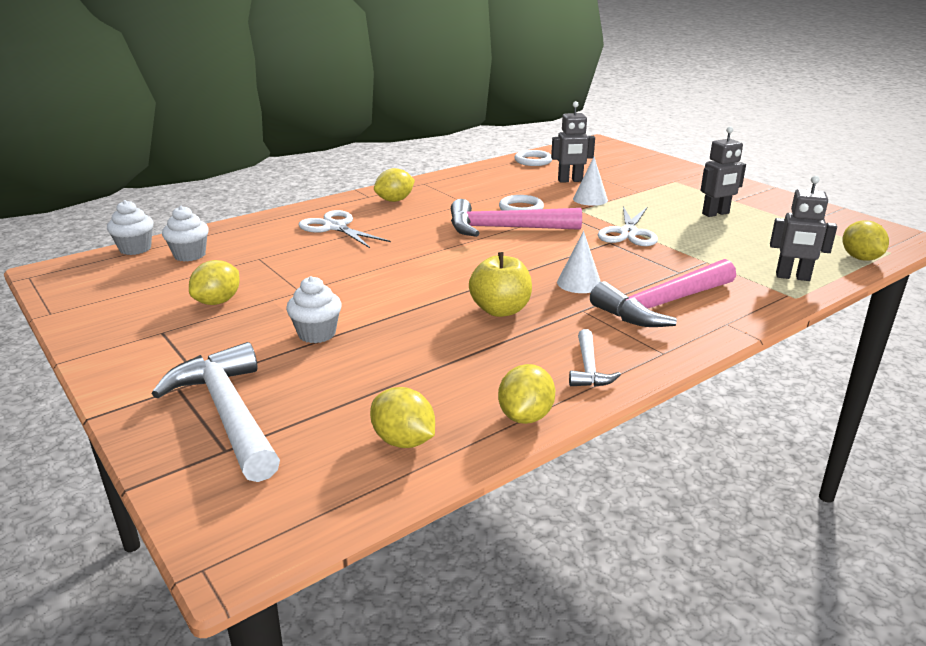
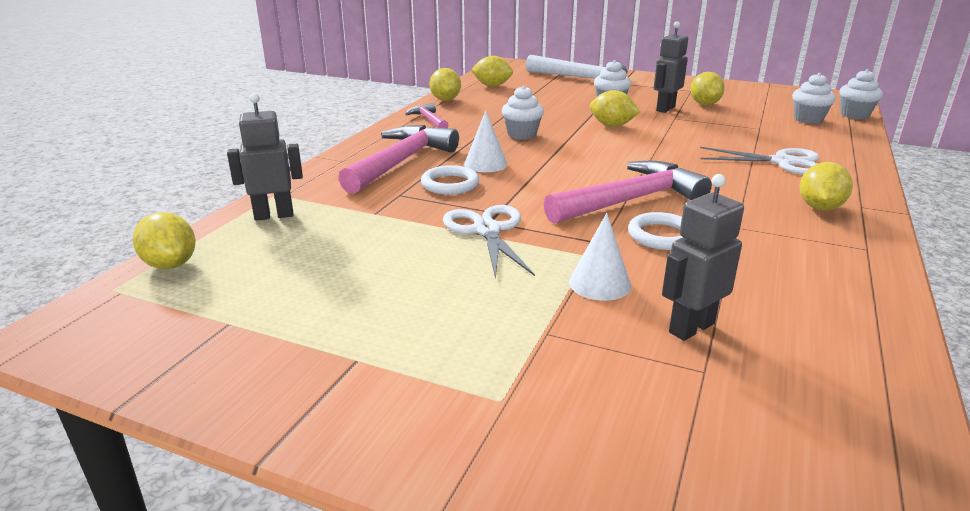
camera: 150 degrees right, 0 degrees up
(385, 298) = (612, 125): none -> yellow lemon
(500, 310) = (522, 134): yellow apple -> white cupcake
(533, 161) = (859, 384): white ring -> white ring (450, 184)
(588, 368) = (429, 120): white hammer -> pink hammer
(715, 214) = (383, 305): grey robot -> grey robot (665, 109)

